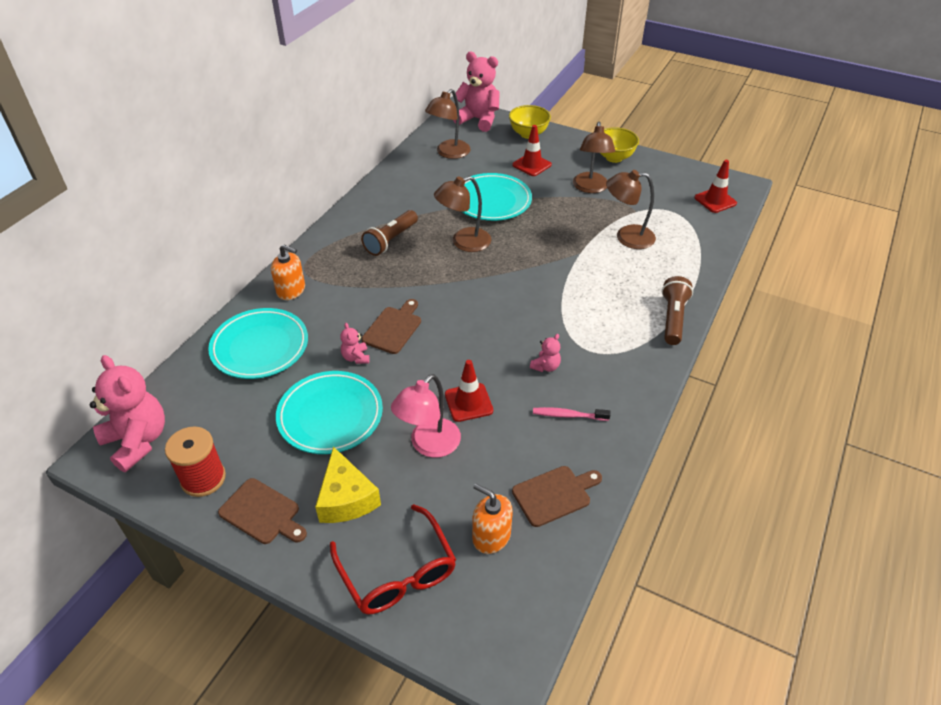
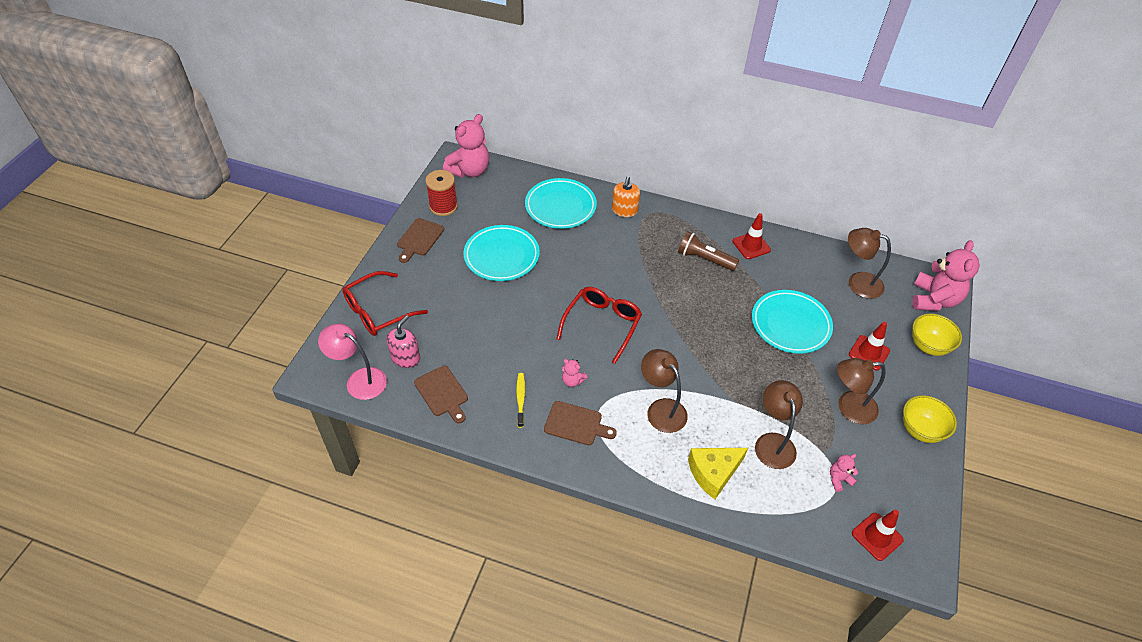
camera: 80 degrees right, 5 degrees up
(346, 498) = (432, 277): yellow cheese -> yellow cheese (713, 473)
(356, 357) = (560, 260): pink teddy bear -> pink teddy bear (839, 479)
(393, 328) = (596, 277): brown cutting board -> brown cutting board (576, 424)
(429, 445) = (481, 314): pink lamp -> pink lamp (359, 380)
(463, 242) = (718, 309): brown lamp -> brown lamp (661, 409)
(468, 332) = (602, 324): none -> red glasses
(468, 402) = (525, 333): red traffic cone -> red traffic cone (751, 245)
(491, 536) = (405, 358): orange soap dispenser -> pink soap dispenser
(568, 415) = (520, 399): pink toothbrush -> yellow toothbrush
(673, 318) = (656, 482): brown flashlight -> none

